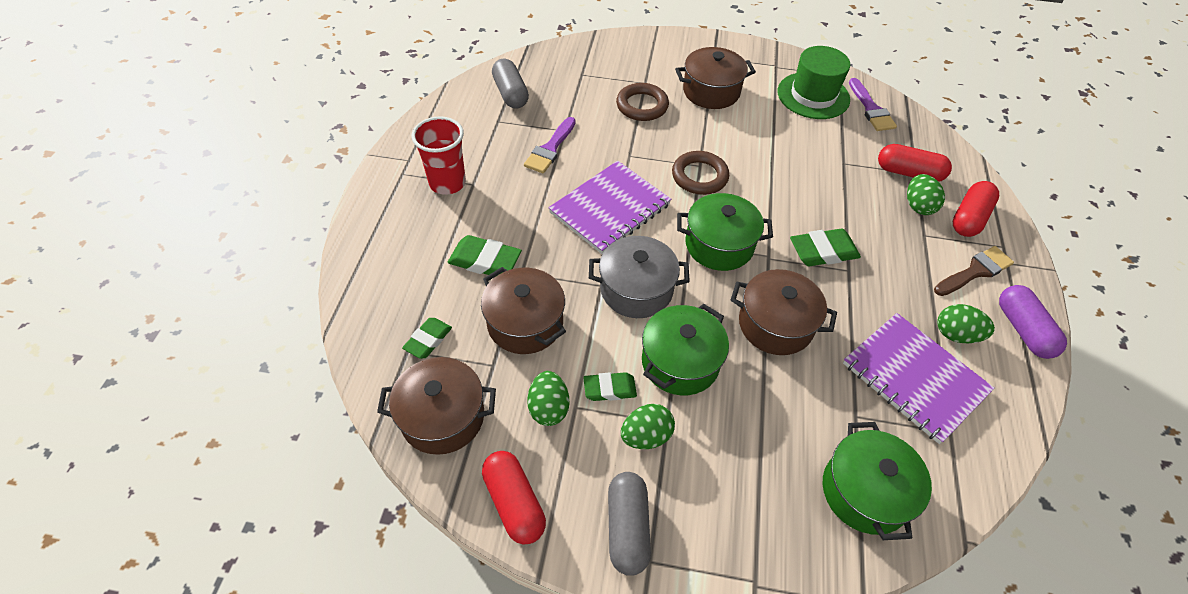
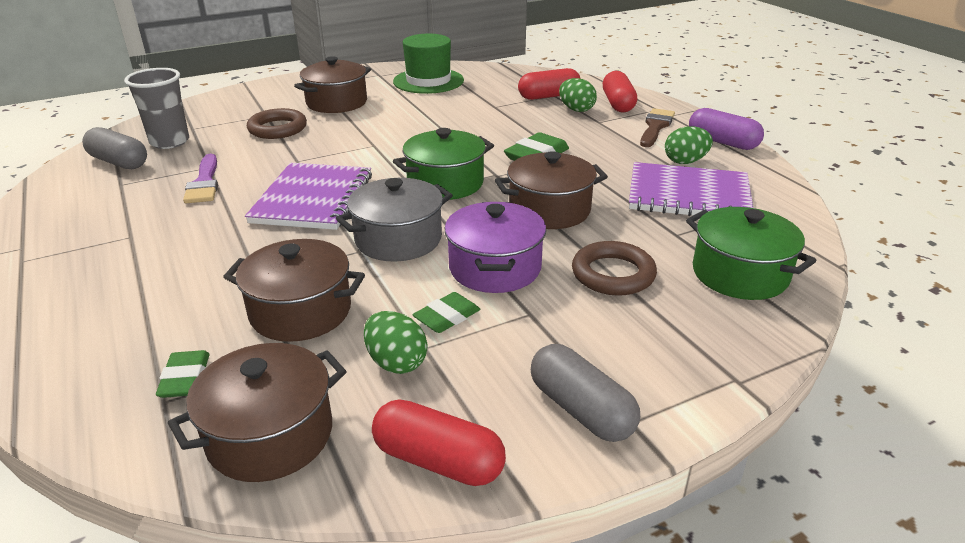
camera: 35 degrees left, 20 degrees down
(447, 183) = (95, 247): red cup -> none
(485, 261) = (202, 285): green eraser -> none
(556, 85) = (170, 142): none -> grey cup
(646, 436) = (521, 332): green egg -> none
(680, 362) = (495, 268): green pot -> purple pot
(699, 176) = (381, 151): brown ring -> brown ring (613, 274)
(871, 109) = (482, 75): purple brush -> none

